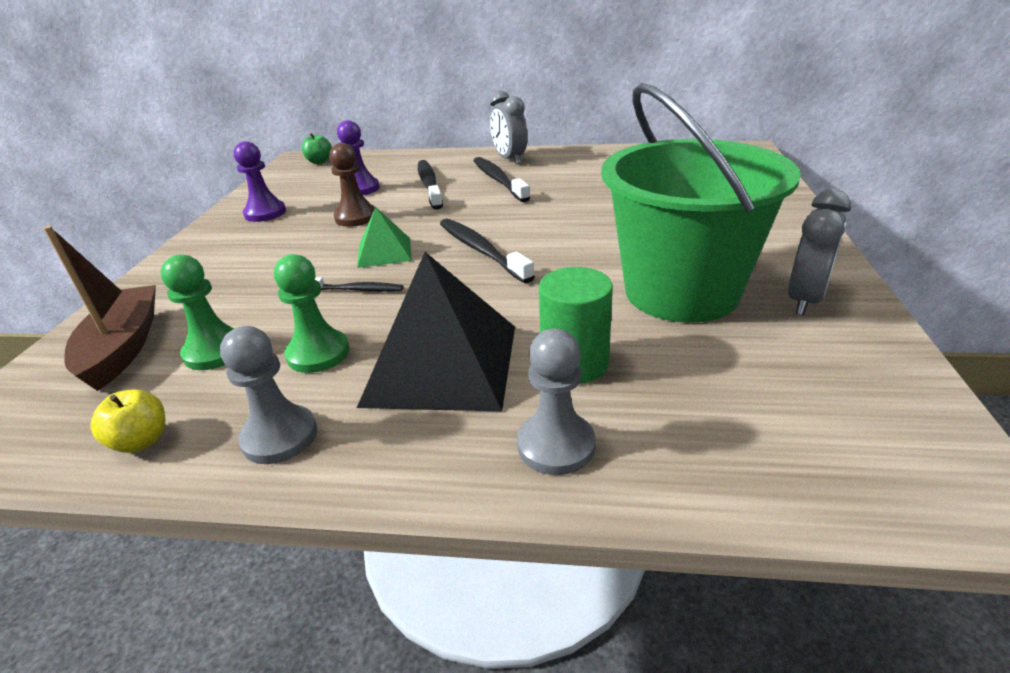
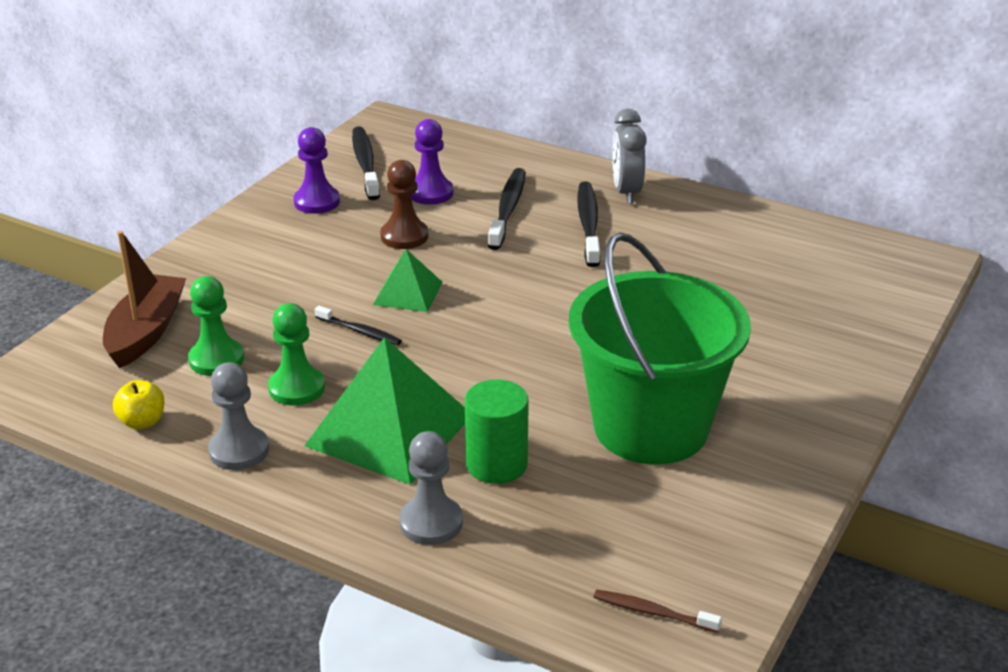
camera: 20 degrees right, 0 degrees up
(319, 162) = (408, 132): green apple -> none
(441, 364) = (389, 430): black pyramid -> green pyramid
(481, 250) = (501, 320): black toothbrush -> black toothbrush (365, 164)
(804, 300) = (756, 472): grey clock -> none
(878, 462) = (653, 612): none -> brown toothbrush

